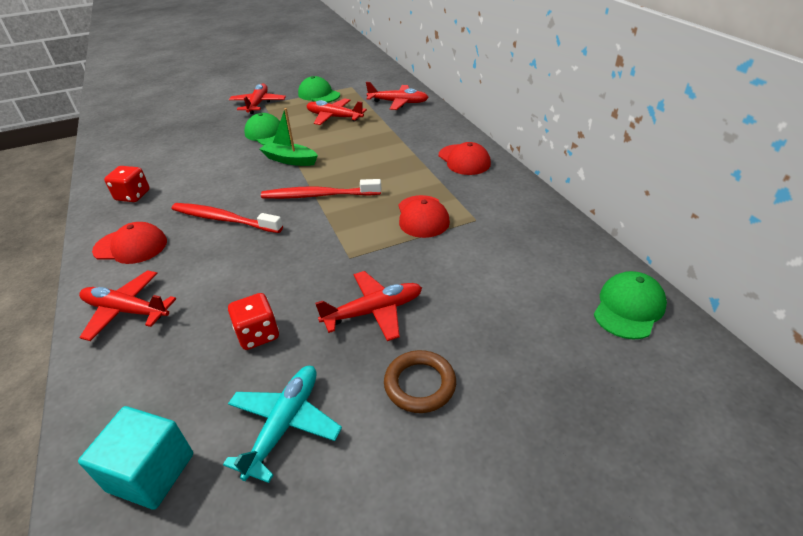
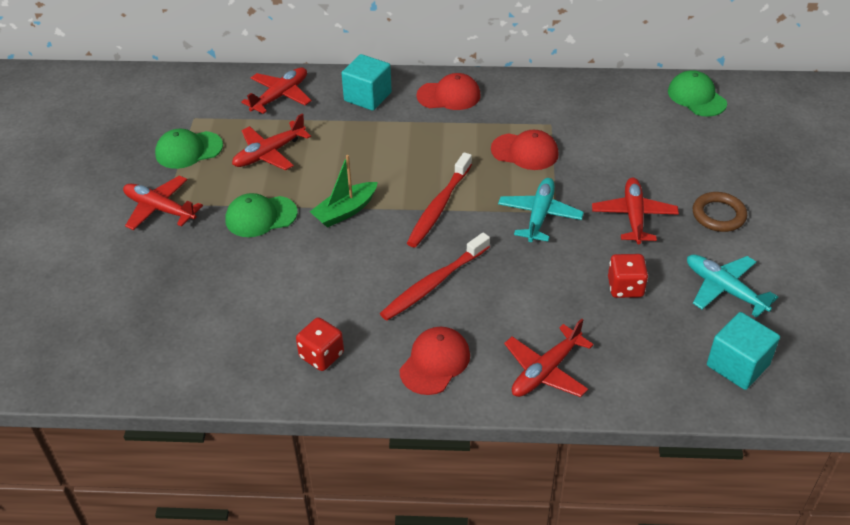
camera: 65 degrees left, 5 degrees up
(338, 249) = (539, 215): none -> turquoise plane
(428, 130) = (367, 97): none -> turquoise cube

